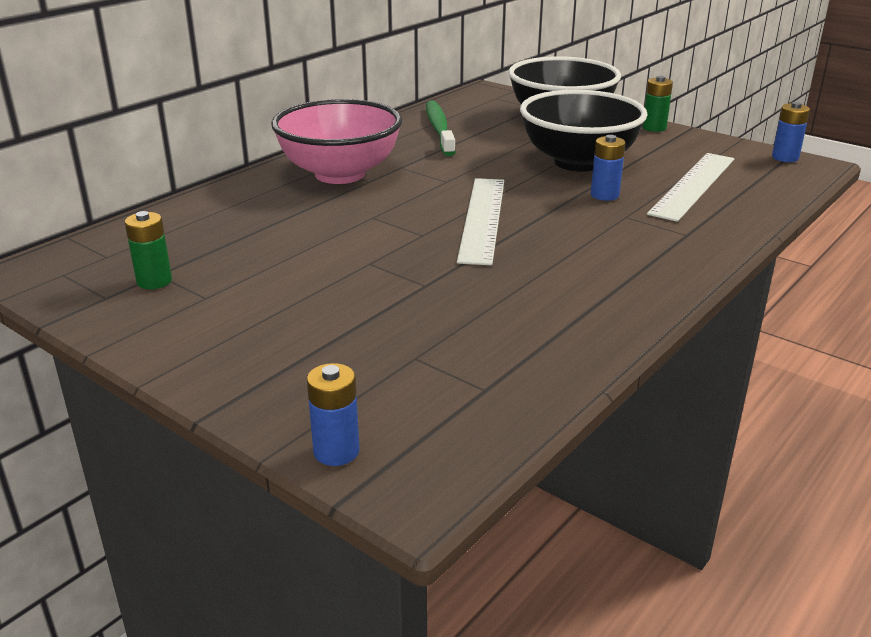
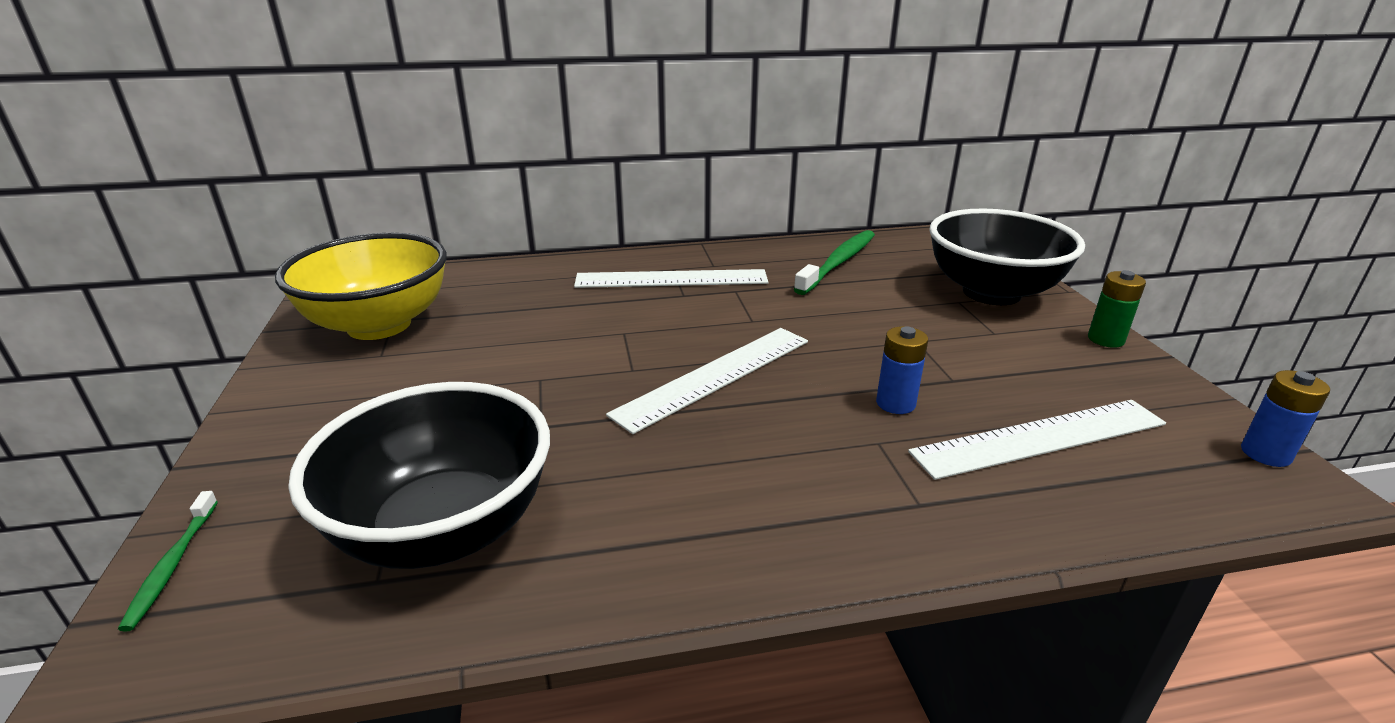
camera: 40 degrees right, 0 degrees up
(154, 281) = (379, 325): green battery -> yellow bowl
(336, 451) = (172, 565): blue battery -> green toothbrush
(340, 174) = (671, 279): pink bowl -> white ruler
(578, 162) = (931, 350): black bowl -> black bowl (444, 529)

